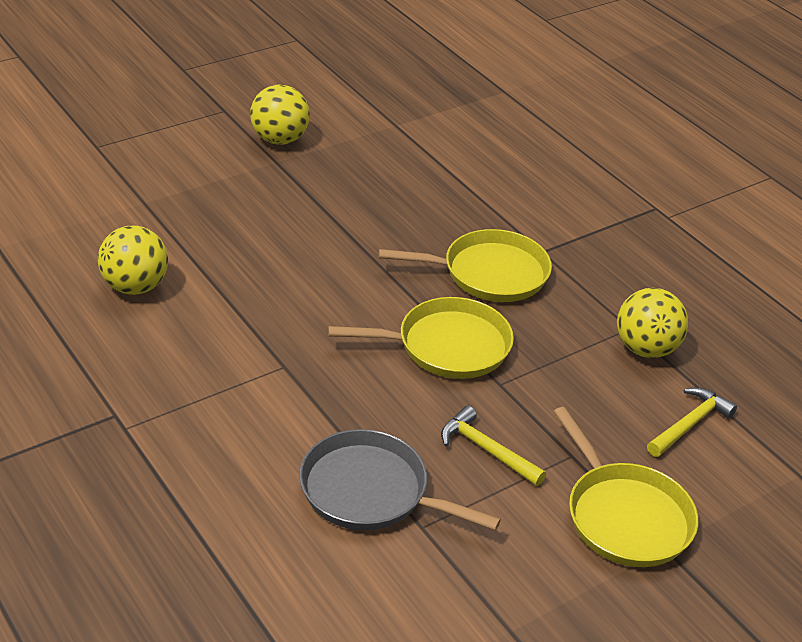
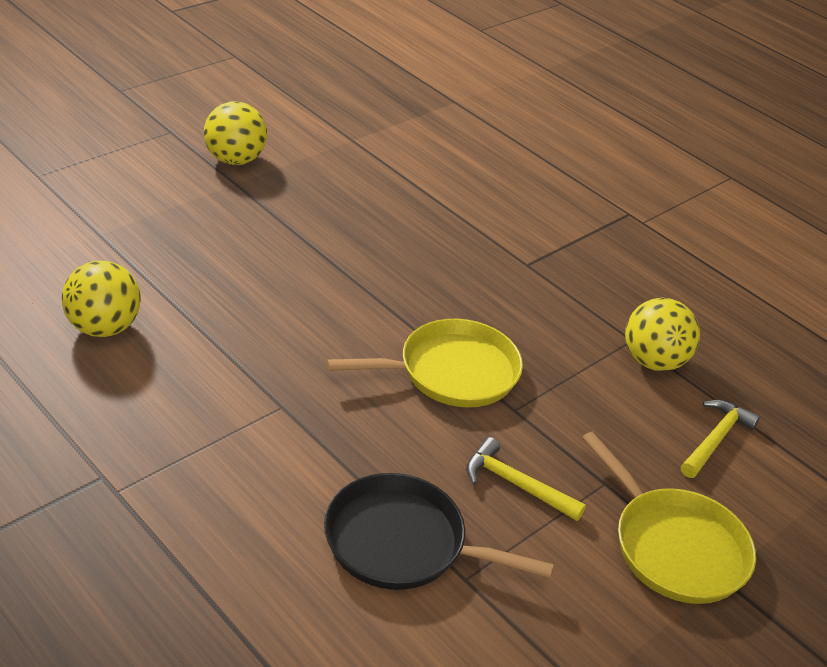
camera: 10 degrees left, 0 degrees up
(370, 491) = (402, 542): grey pan -> black pan
(489, 273) = (479, 291): yellow pan -> none

